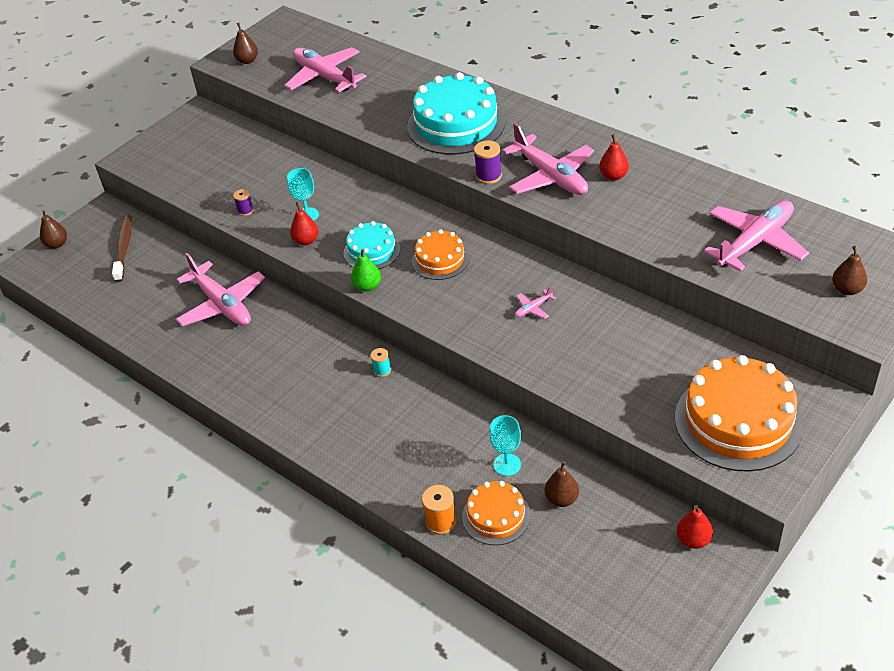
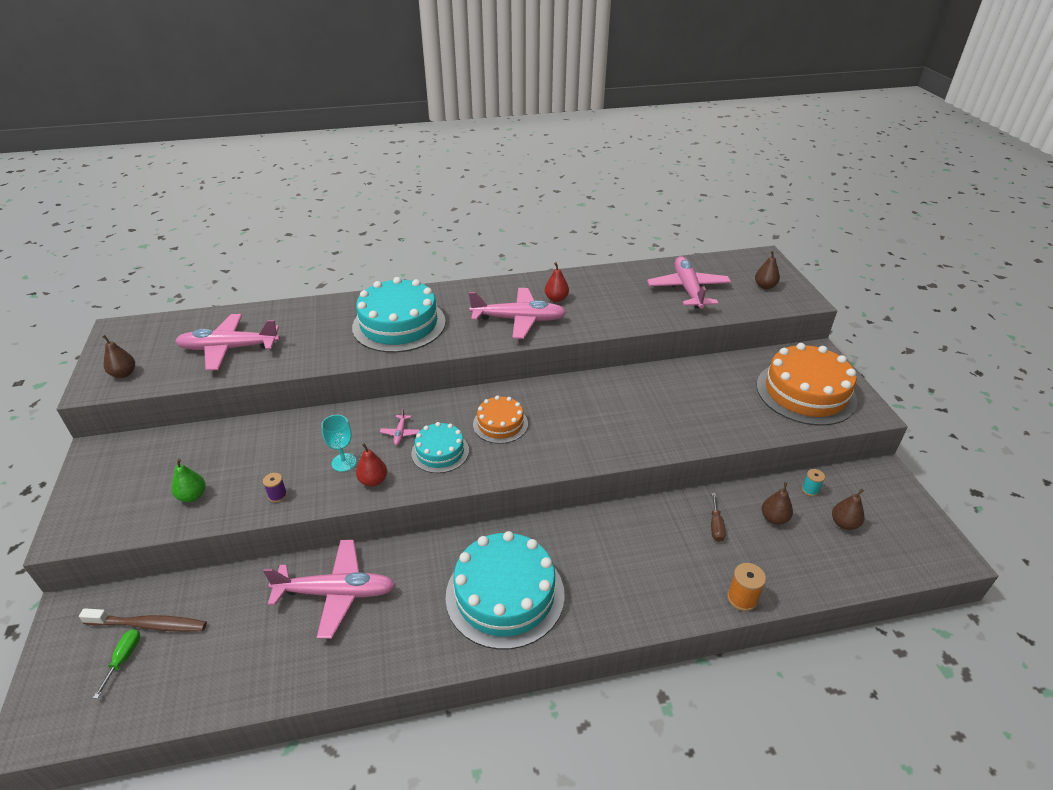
camera: 55 degrees left, 5 degrees down
(57, 244) = (48, 682): brown pear -> brown pear (844, 523)
(95, 258) = (124, 658): none -> green screwdriver
(124, 248) = (149, 624): brown toothbrush -> brown toothbrush turned 150 degrees clockwise
(304, 385) = (505, 594): none -> turquoise cake
(367, 286) = (477, 477): green pear -> green pear (192, 496)
(382, 370) = (545, 535): turquoise spool -> turquoise spool (810, 490)
(488, 176) = (478, 342): purple spool -> none
(496, 516) = (762, 563): orange cake -> none
(507, 464) = (715, 526): turquoise goblet -> brown screwdriver
(533, 308) = (608, 411): pink plane -> pink plane (400, 433)
(693, 540) = (860, 480): red pear -> none

